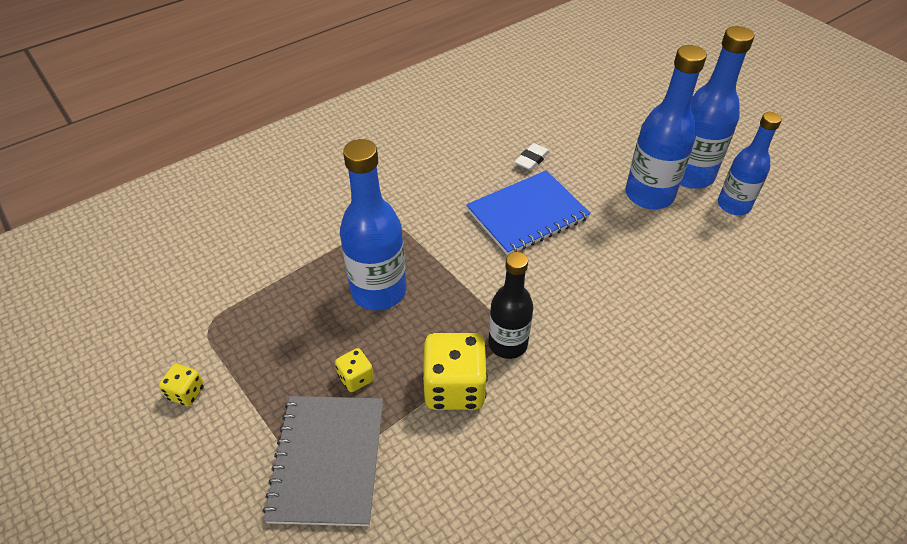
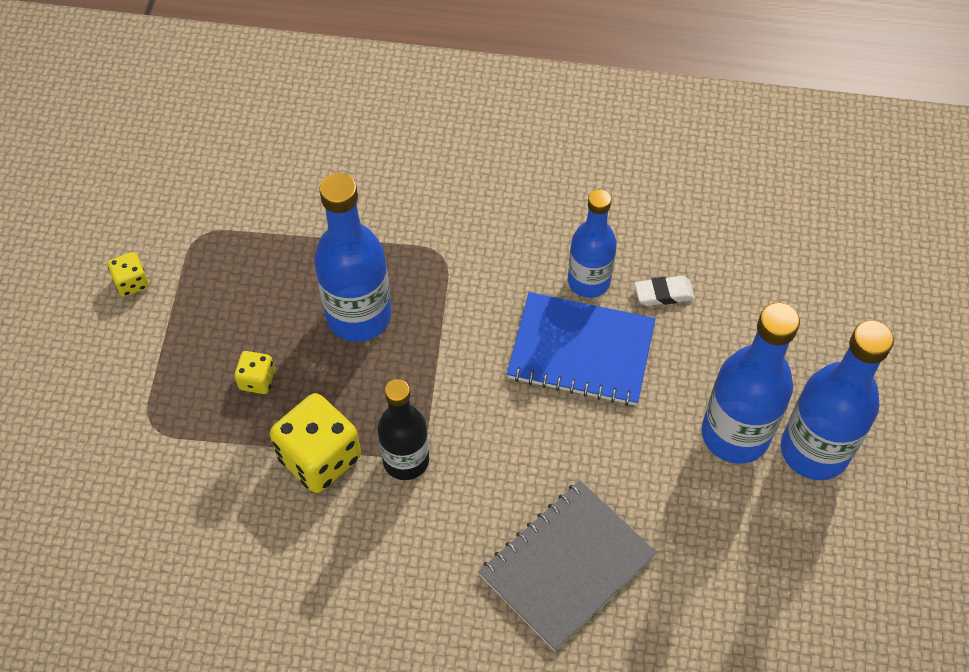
camera: 45 degrees right, 10 degrees up
(328, 460) = (169, 429): grey notebook -> grey notebook (567, 566)
(733, 205) = (813, 523): blue bottle -> blue bottle (588, 281)

